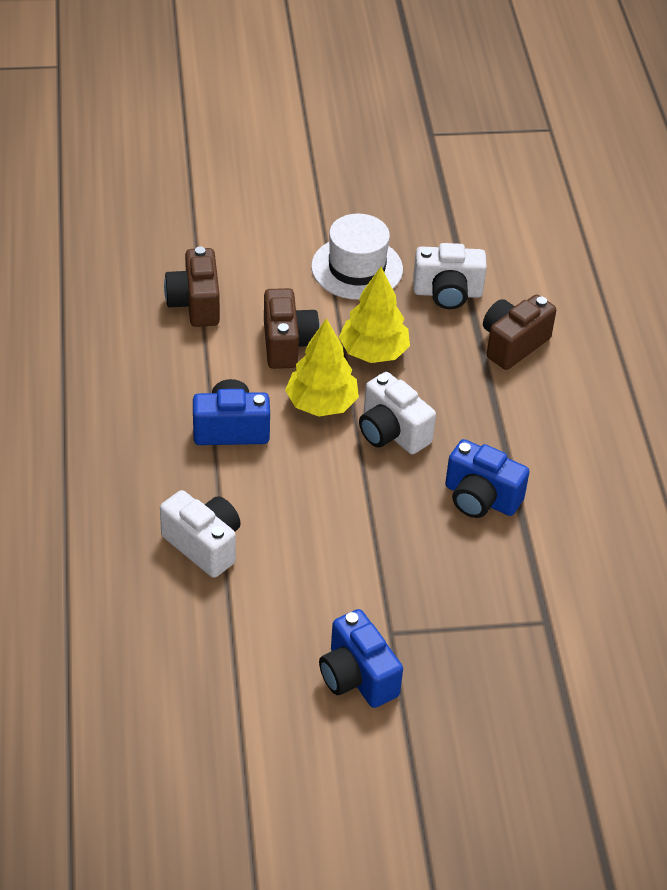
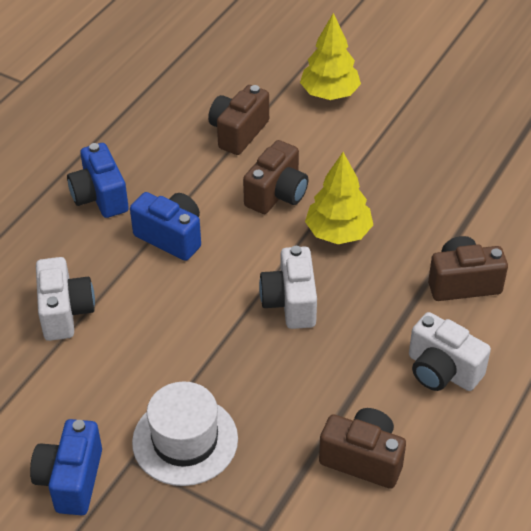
camera: 40 degrees right, 0 degrees up
(321, 404) = (257, 252): yellow tree -> yellow tree (329, 94)
(357, 268) = (389, 162): white hat -> white hat (185, 440)
(447, 293) = (446, 215): white camera -> white camera (442, 371)
(480, 498) = (310, 394): blue camera -> blue camera (100, 197)
(568, 525) = (363, 459): none -> brown camera

